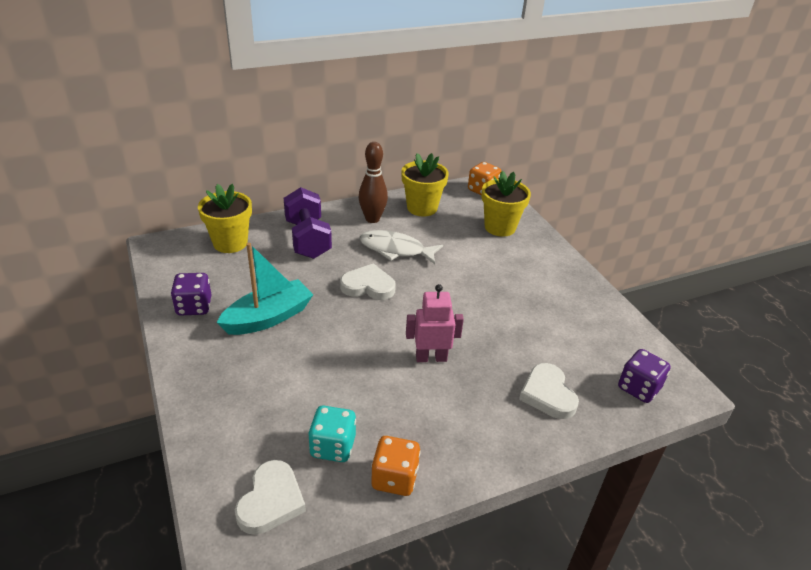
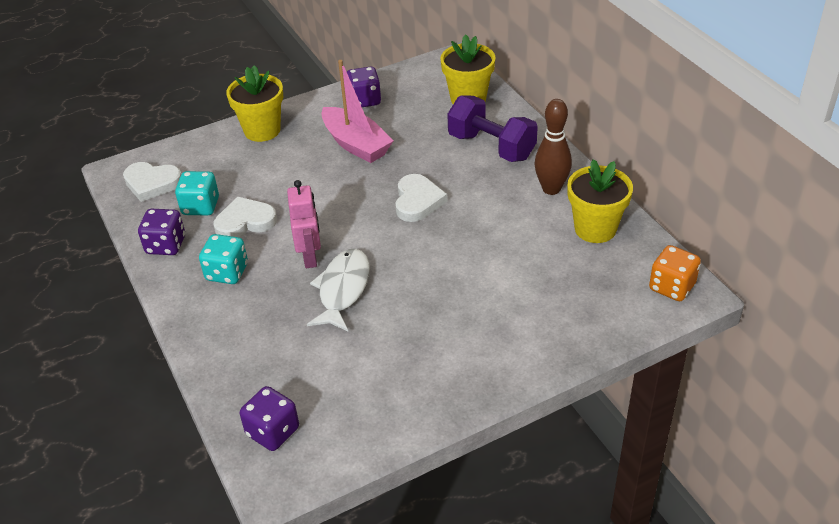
camera: 90 degrees right, 5 degrees up
(268, 317) = (356, 144): turquoise boat -> pink boat
(307, 239) = (491, 147): purple dumbbell -> purple dumbbell turned 60 degrees clockwise
(394, 478) = (166, 245): orange dice -> purple dice
(395, 249) = (492, 214): white fish -> white fish (343, 289)
(446, 420) = (227, 272): none -> turquoise dice
(500, 227) = (576, 307): yellow flower pot -> yellow flower pot (262, 130)
(548, 394) = (261, 348): white heart -> white heart (245, 222)

